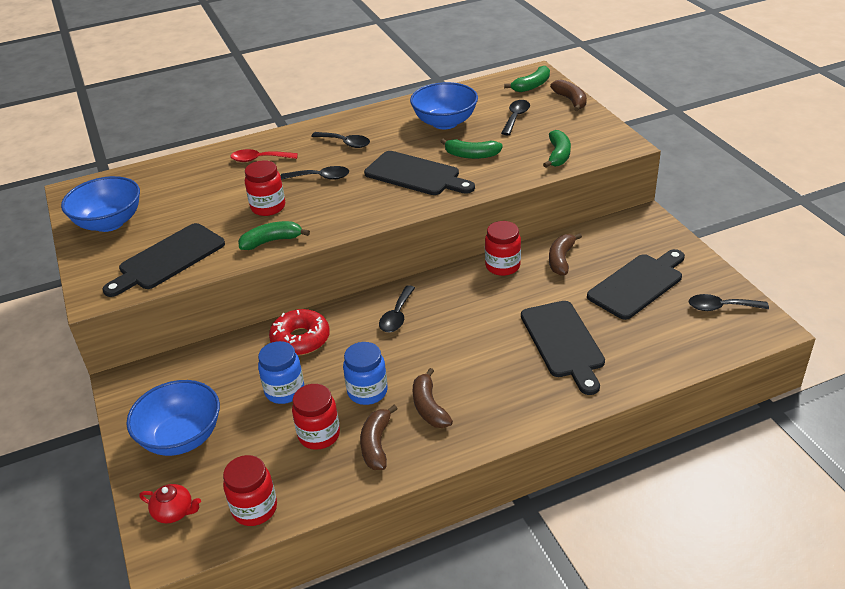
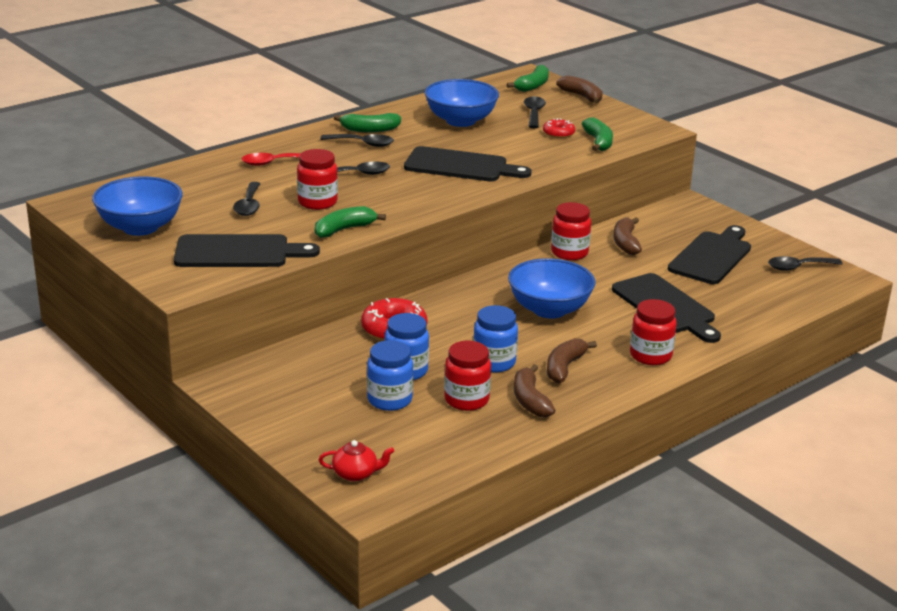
camera: 20 degrees left, 10 degrees down
(168, 259) = (238, 252): black cutting board -> black cutting board turned 120 degrees counterclockwise
(181, 437) = (320, 418): blue bowl -> blue bowl (549, 309)
(252, 424) = (389, 400): none -> blue jar
(255, 509) = (439, 461): red jar -> red jar (650, 356)
(397, 316) = (485, 301): black spoon -> black spoon (249, 205)
(429, 407) = (564, 367): brown banana -> brown banana turned 60 degrees clockwise
(471, 155) = (508, 147): green banana -> green banana (369, 130)
(526, 142) = (558, 133): none -> red donut

